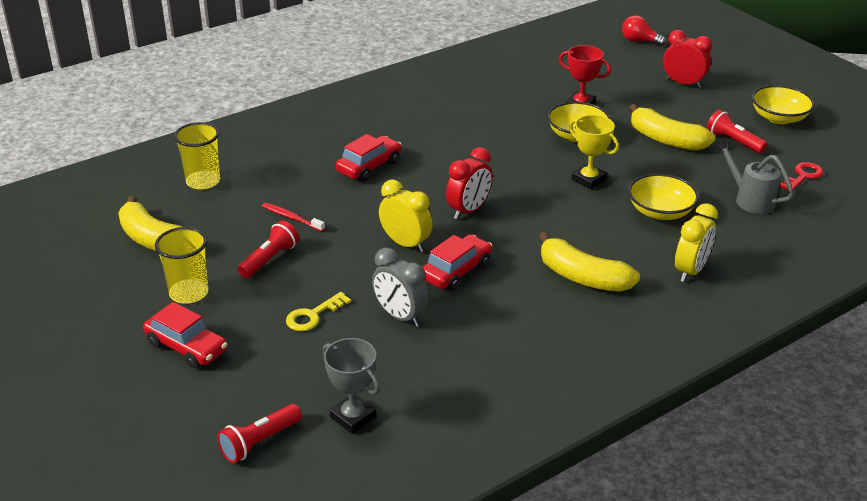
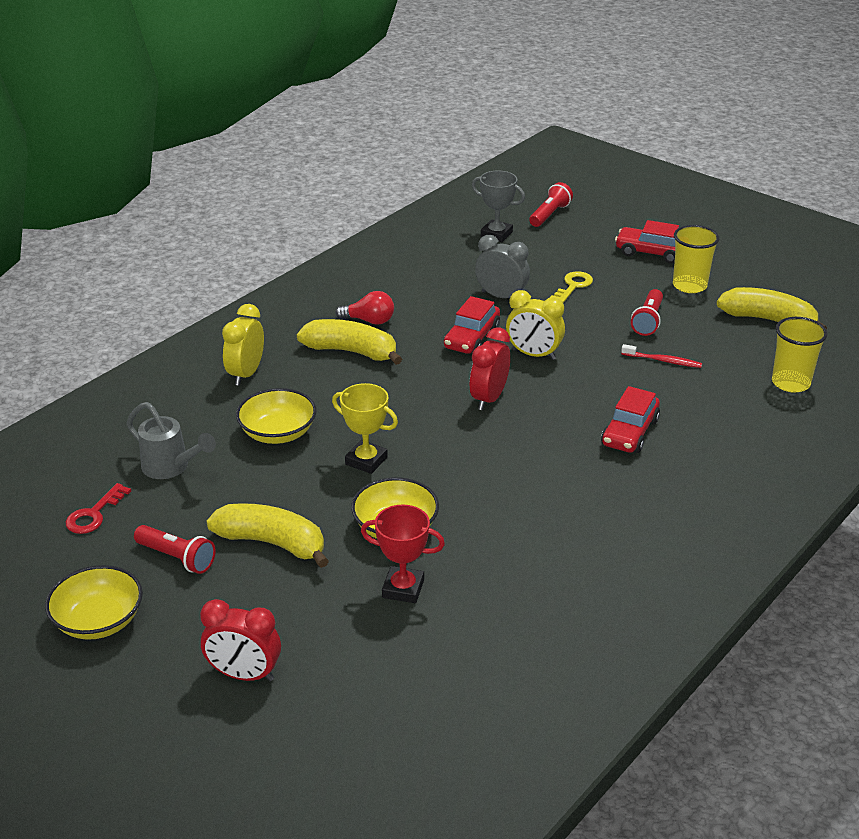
camera: 165 degrees right, 0 degrees up
(639, 41) = (327, 791): red light bulb -> red light bulb (369, 321)

